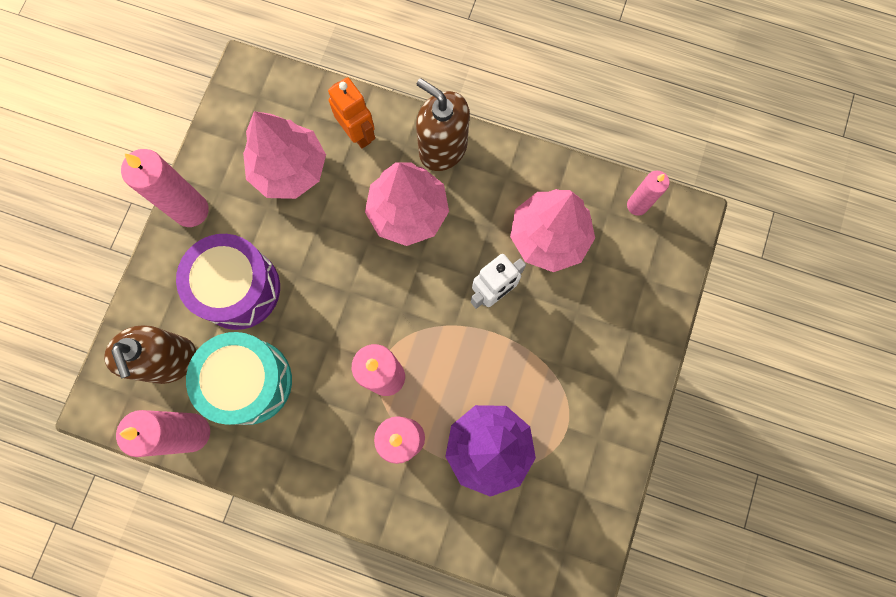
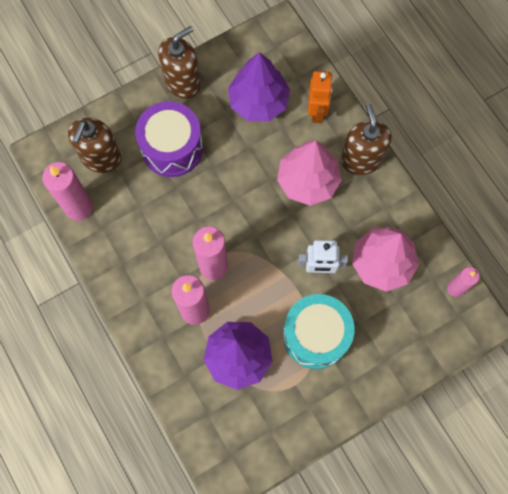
camera: 40 degrees right, 5 degrees down
(191, 210) = (182, 82): pink candle -> brown soap dispenser
(249, 381) = (134, 205): turquoise drum -> turquoise drum (315, 335)
(289, 169) = (258, 102): pink tree -> purple tree

